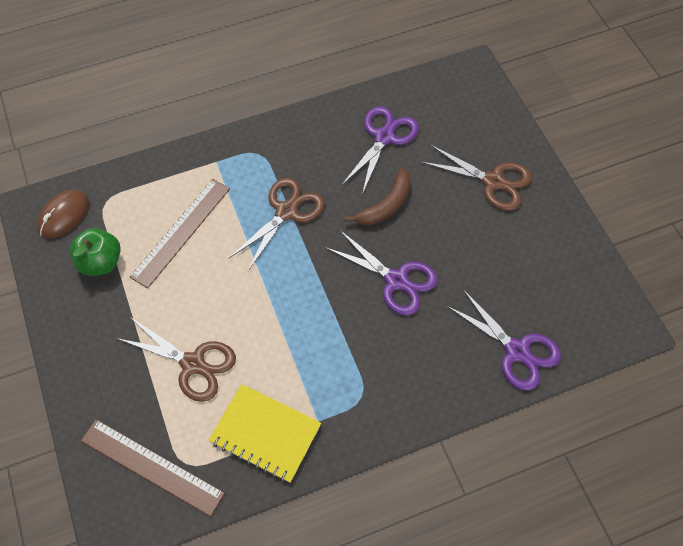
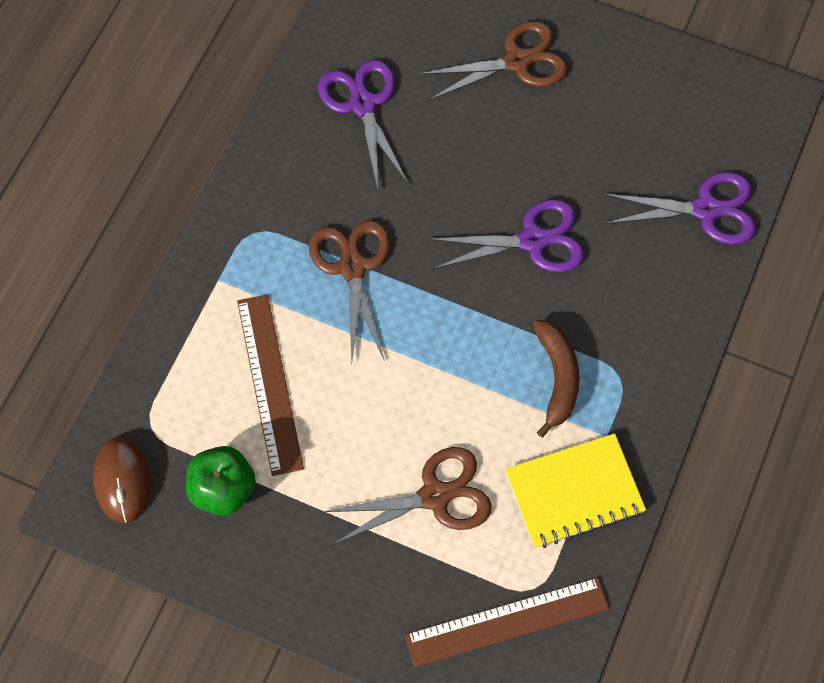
camera: 45 degrees left, 5 degrees up
(386, 205) = (442, 174): brown banana -> brown banana (557, 378)

